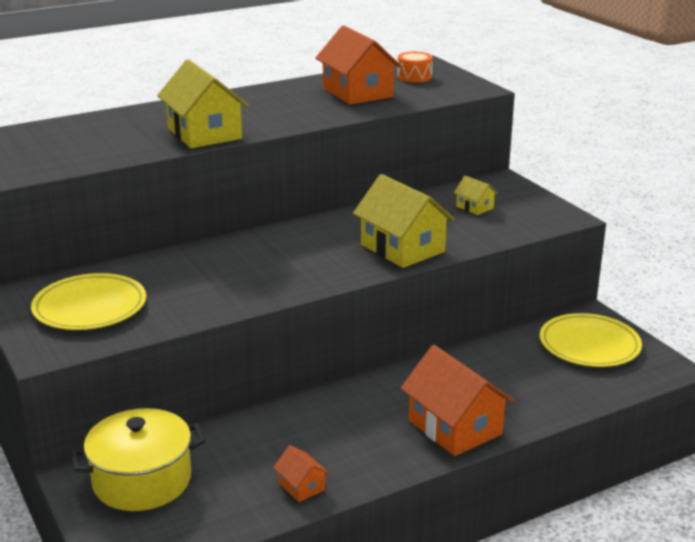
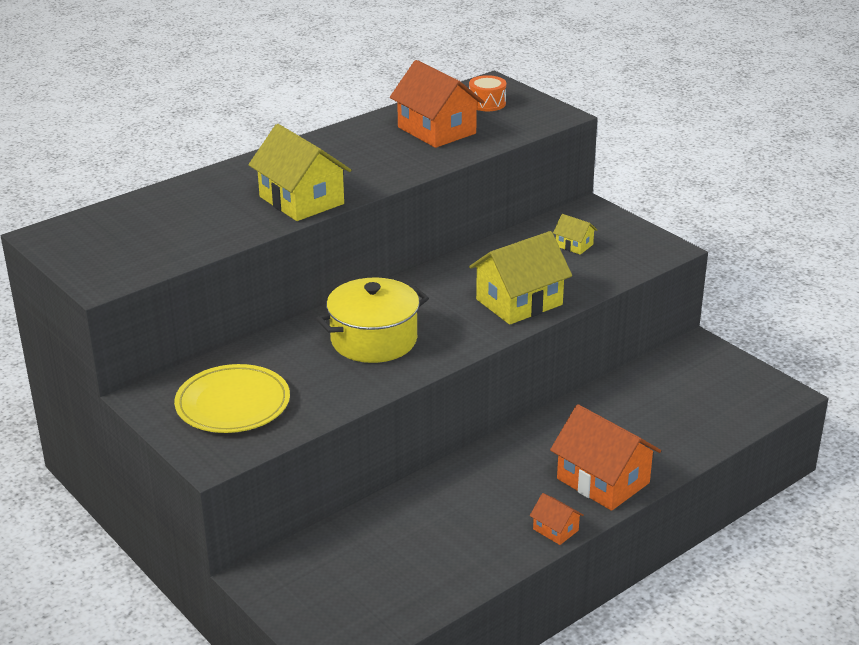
camera: 10 degrees left, 5 degrees up
(142, 480) = (323, 573): yellow pot -> yellow pot (374, 340)
(301, 486) = (478, 559): orange house -> orange house (555, 530)
(402, 248) = (519, 302): yellow house -> yellow house turned 75 degrees counterclockwise
(589, 345) = (705, 378): yellow plate -> none

